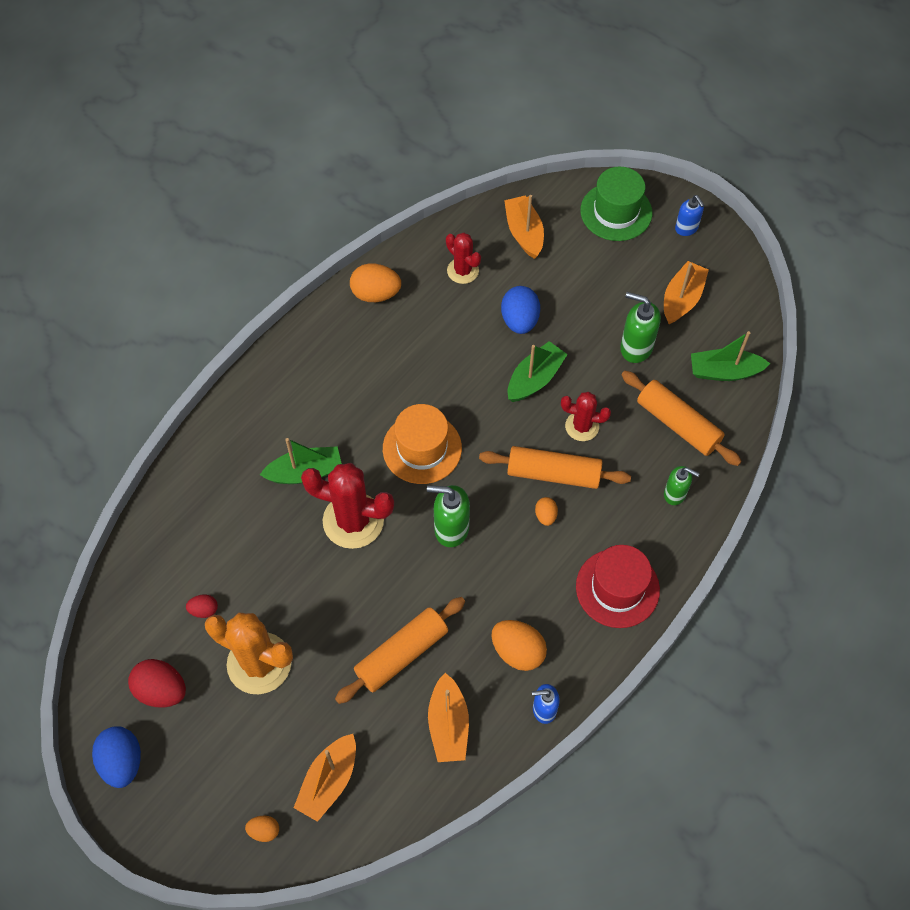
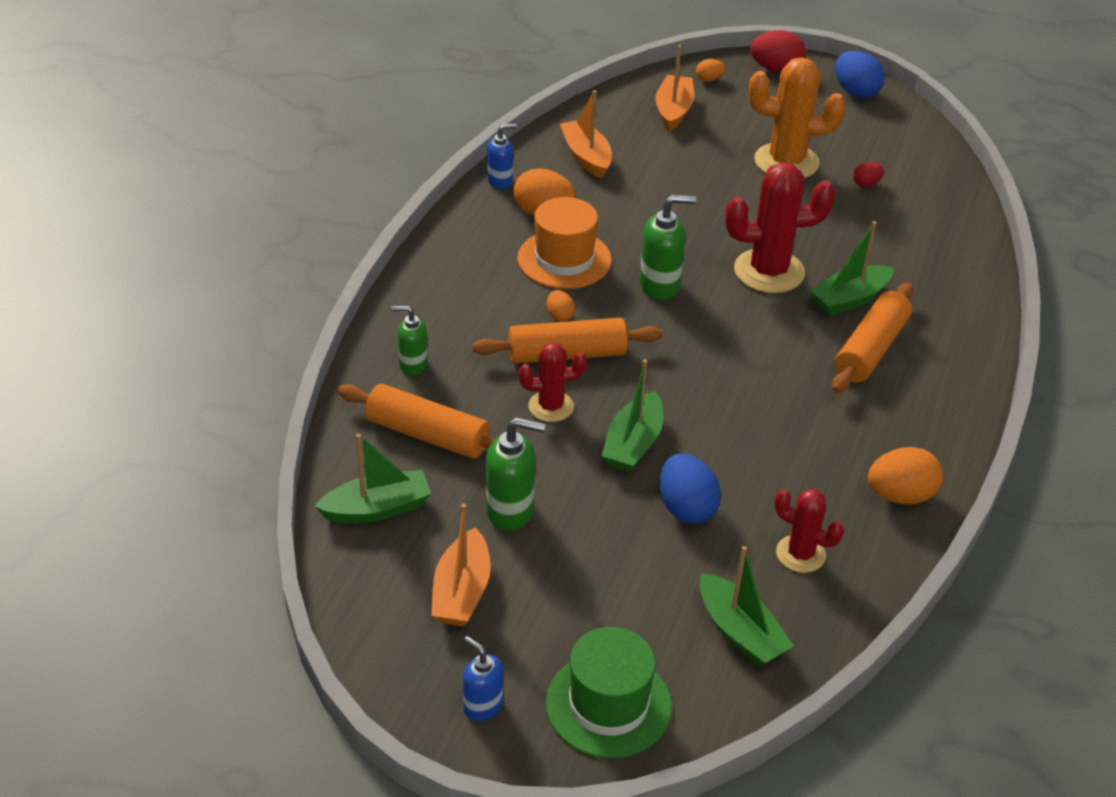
camera: 160 degrees right, 20 degrees down
(161, 690) = (859, 132): red egg -> red egg (776, 69)
(401, 654) = (656, 190): orange rolling pin -> orange rolling pin (871, 349)
(422, 448) = (733, 346): orange hat -> orange hat (564, 259)
(524, 232) = (740, 632): orange boat -> green boat
(617, 588) = (456, 274): red hat -> none

